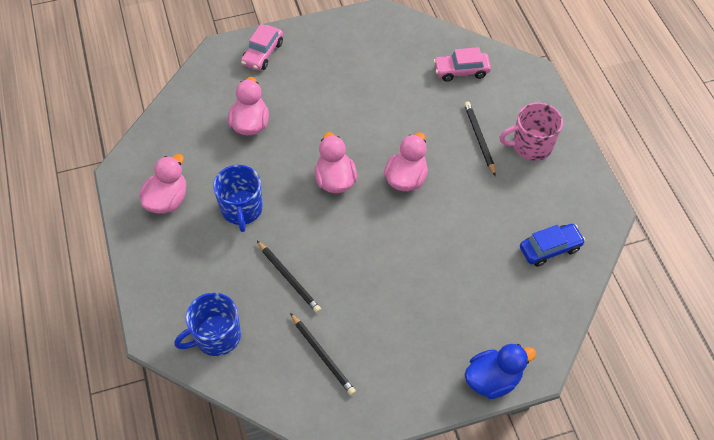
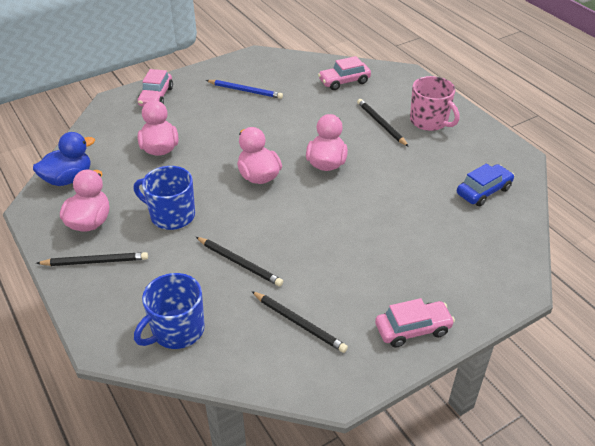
camera: 15 degrees left, 15 degrees down
(163, 246) = (95, 261): none -> black pencil
(242, 209) = (171, 215): blue mug -> blue mug turned 135 degrees clockwise
(354, 63) = (245, 91): none -> blue pencil
(420, 387) = (413, 329): none -> pink car
(493, 379) = (482, 306): blue duck -> blue duck (68, 179)
(531, 145) = (429, 121): pink mug -> pink mug turned 105 degrees counterclockwise

